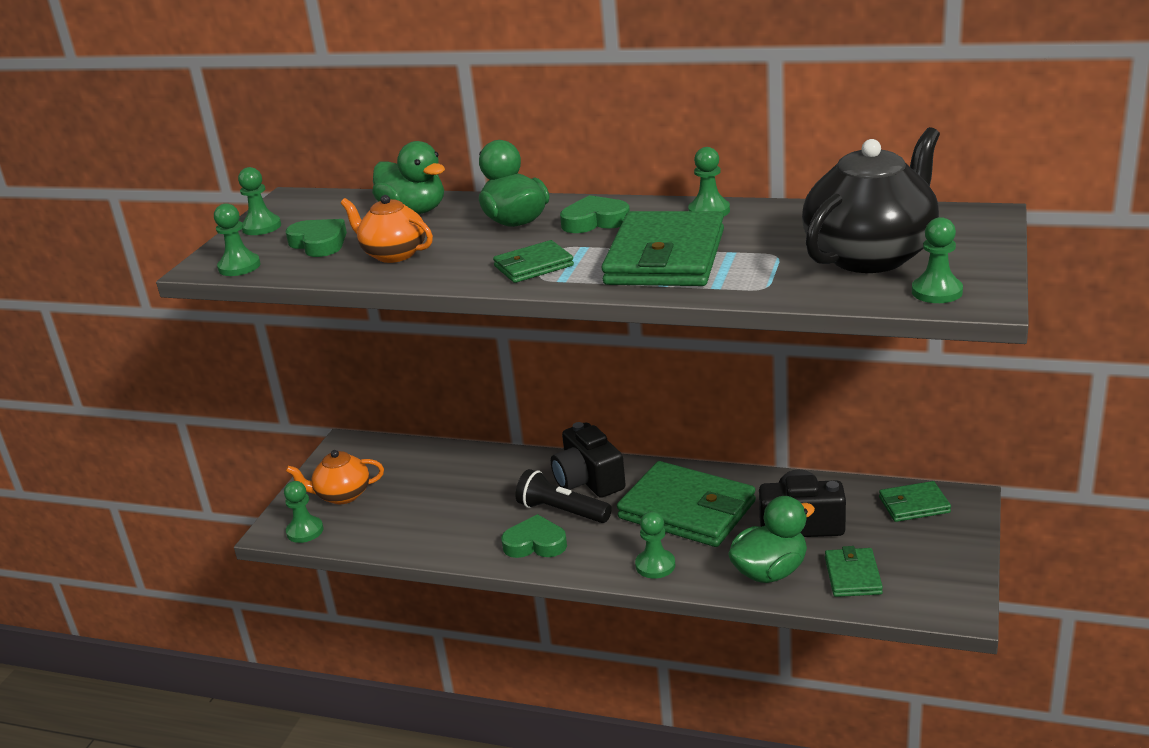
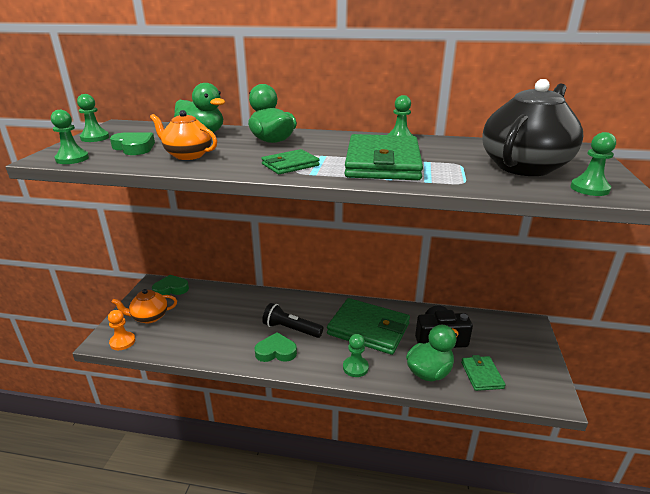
camera: 10 degrees left, 0 degrees up
(305, 531) = (122, 342): green pawn -> orange pawn
(588, 480) = (305, 309): black camera -> none
(595, 221) = (326, 142): green heart -> green heart (171, 289)
(914, 505) = (503, 327): green wallet -> none

